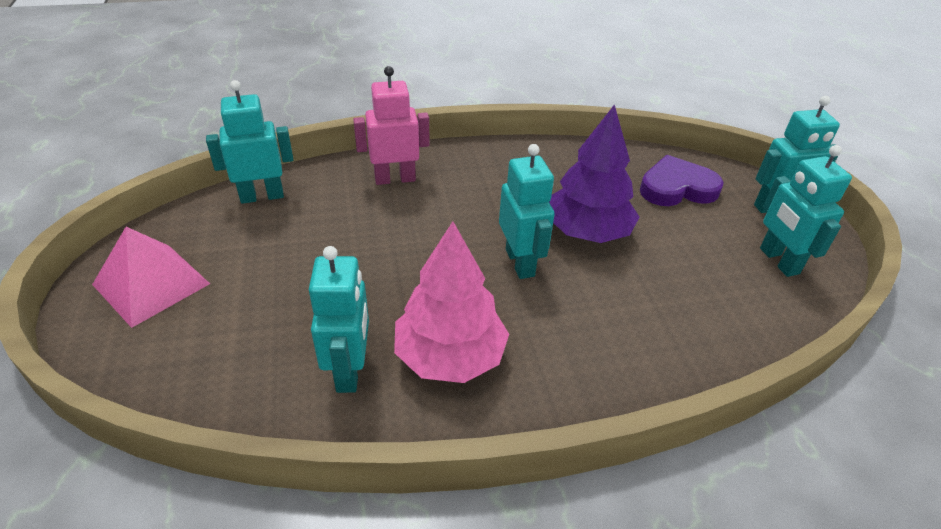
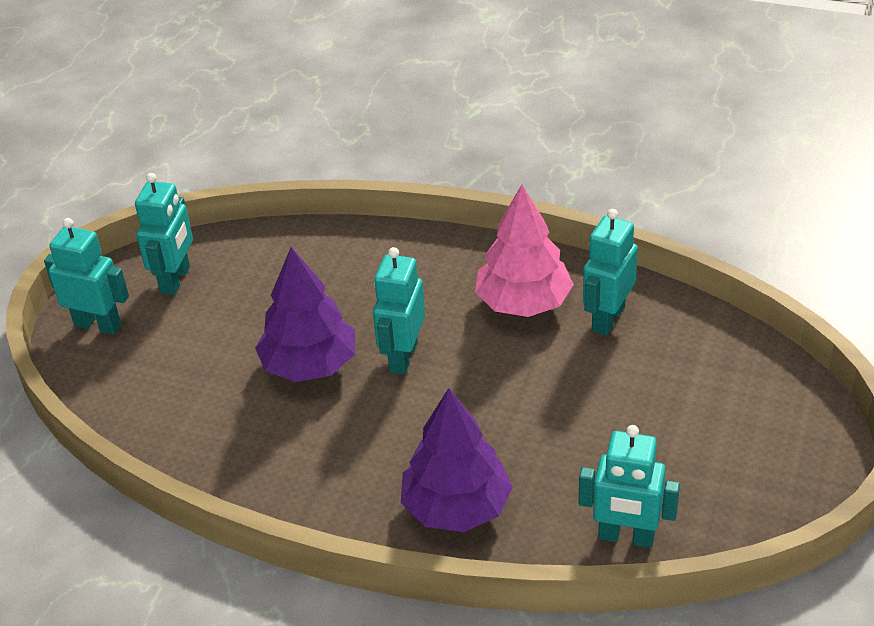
camera: 145 degrees left, 0 degrees up
(151, 284) = (765, 456): pink pyramid -> none
(395, 179) = (456, 507): pink robot -> purple tree
(677, 188) = (160, 380): purple heart -> none

